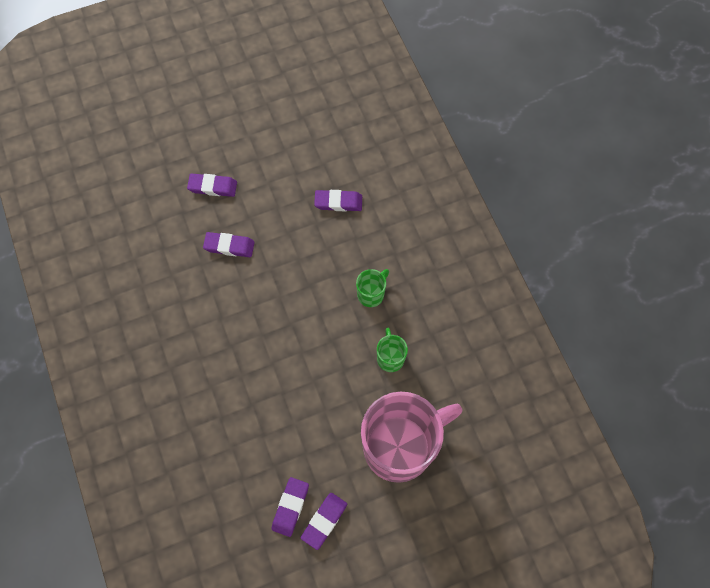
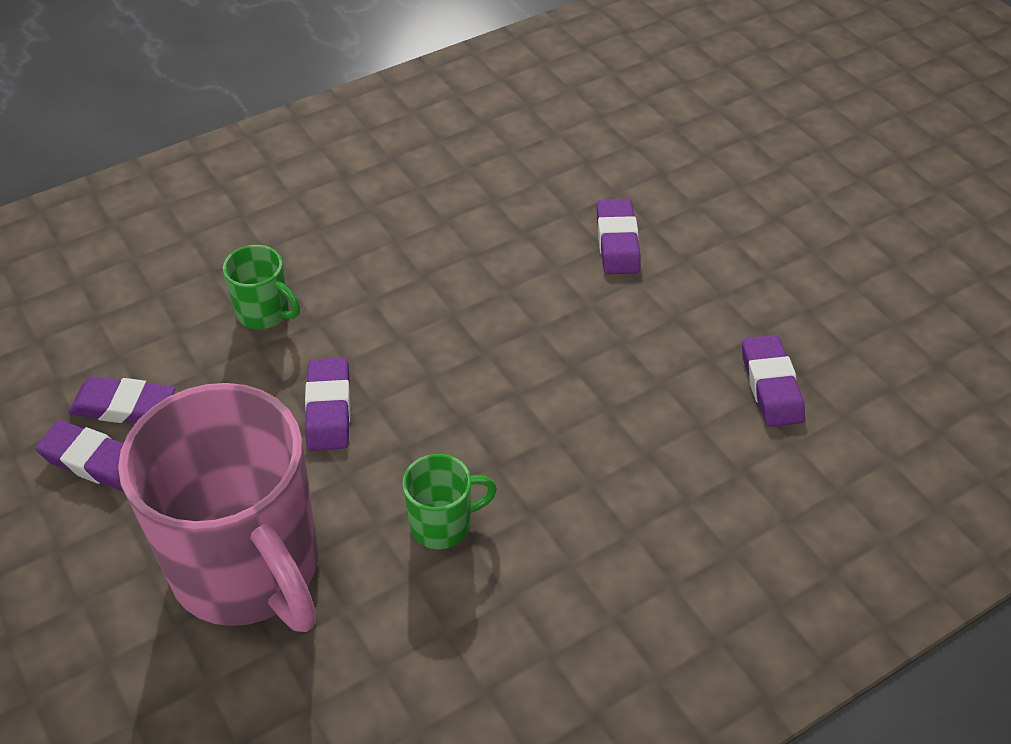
camera: 80 degrees right, 20 degrees down
(213, 187) = (728, 201): purple eraser -> purple eraser (328, 409)
(371, 294) = (579, 471): green mug -> green mug (264, 313)

